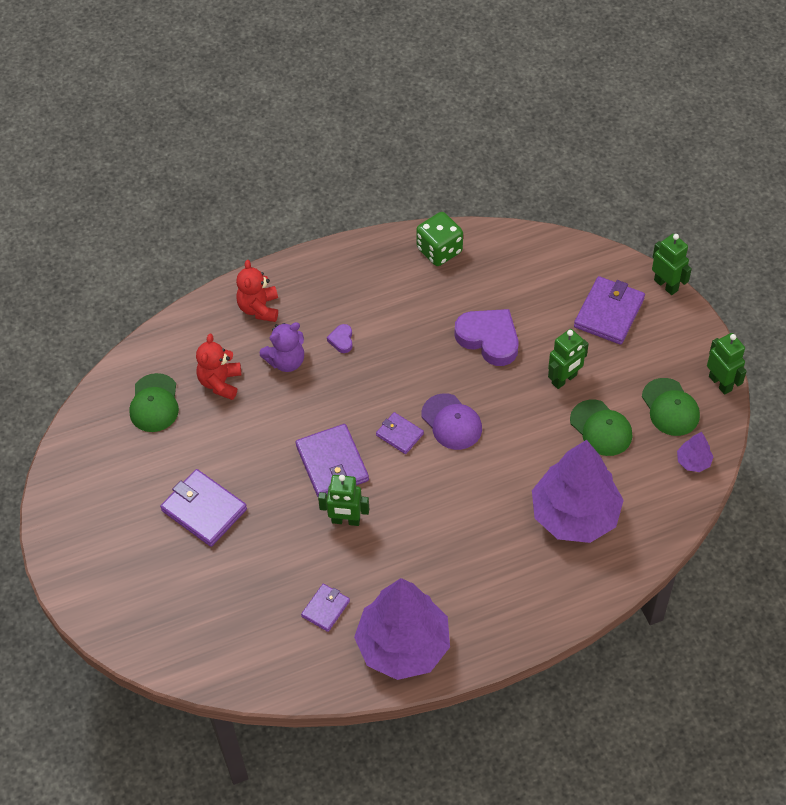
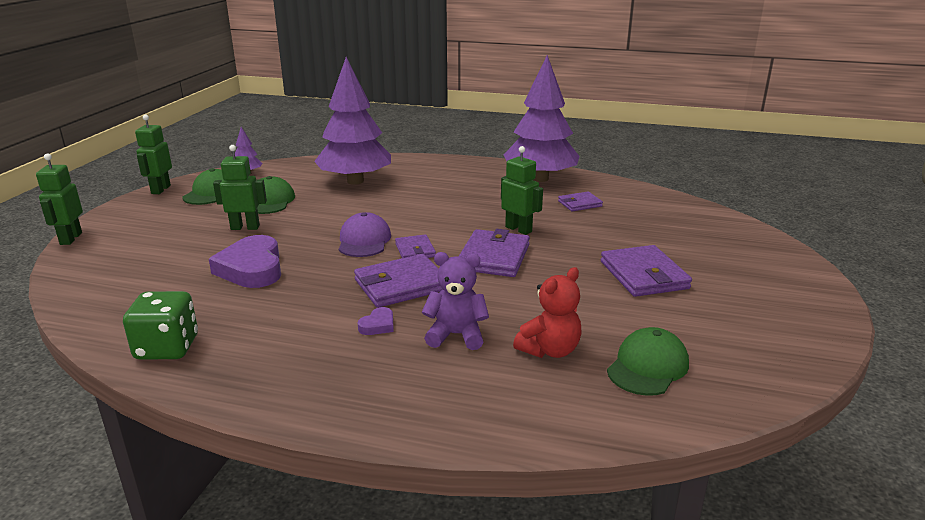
camera: 145 degrees left, 30 degrees down
(259, 308) = (432, 396): red teddy bear -> none
(609, 313) = (140, 243): purple wallet -> purple wallet (401, 285)

